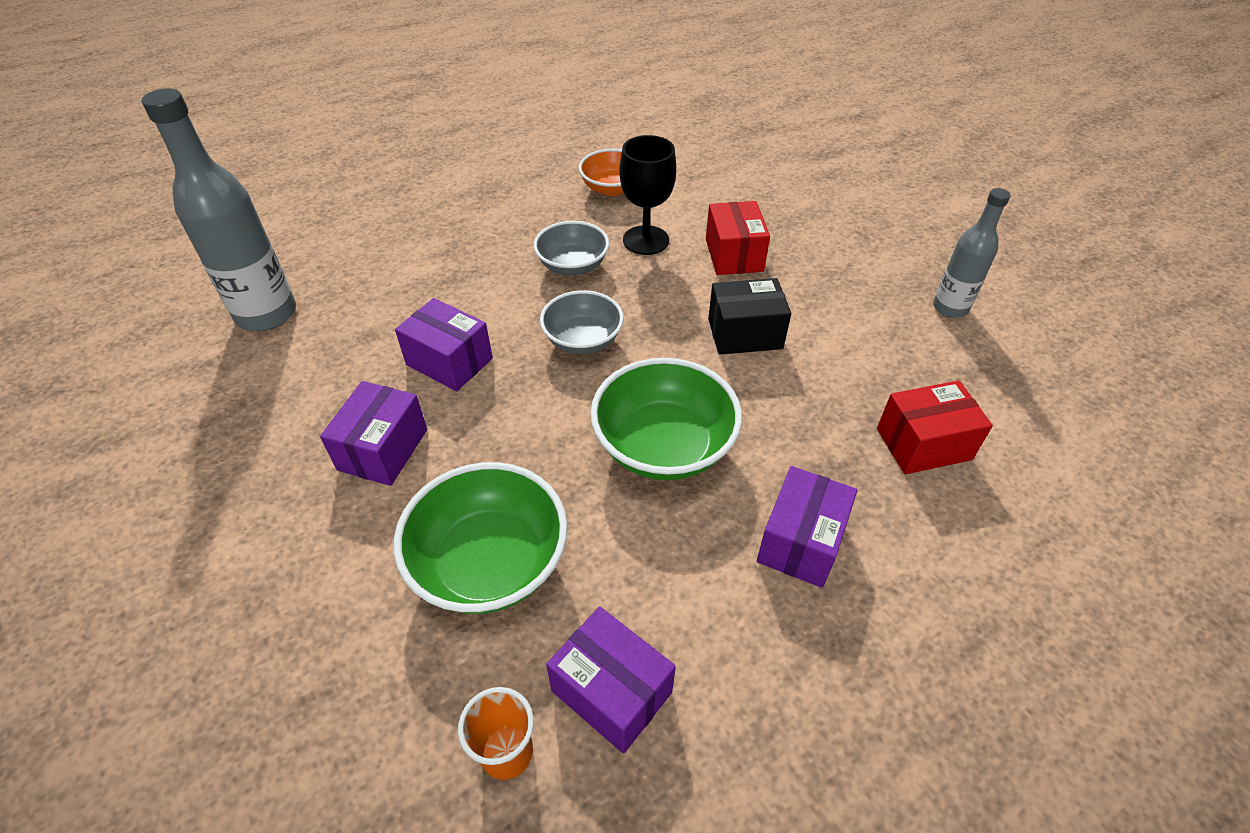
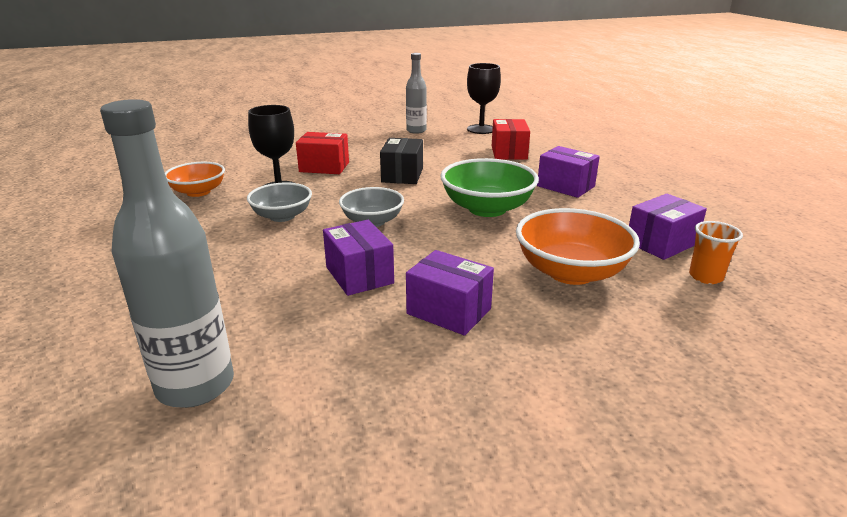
camera: 75 degrees left, 20 degrees down
(449, 361) = (359, 275): purple box -> purple box turned 75 degrees counterclockwise
(489, 563) = (571, 272): green bowl -> orange bowl
(1026, 388) = (481, 129): none -> black goblet

